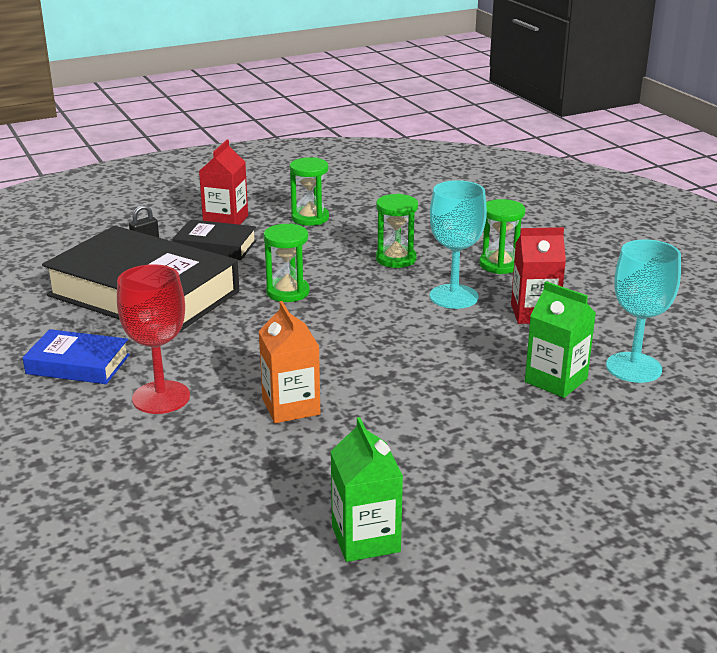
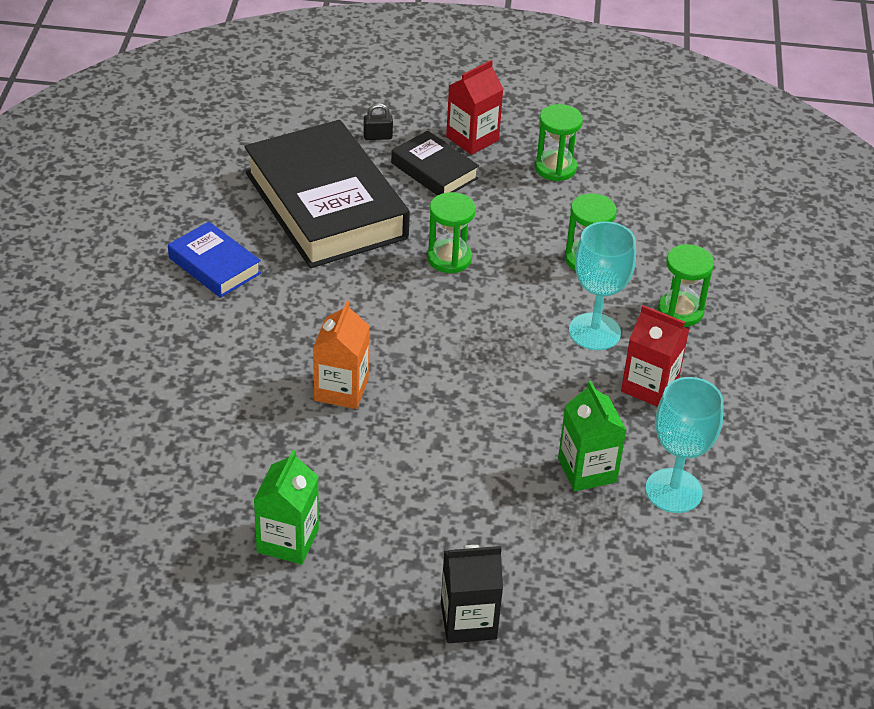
camera: 30 degrees right, 15 degrees up
(161, 397) = (250, 331): red goblet -> none
(596, 526) = (468, 621): none -> black carton

